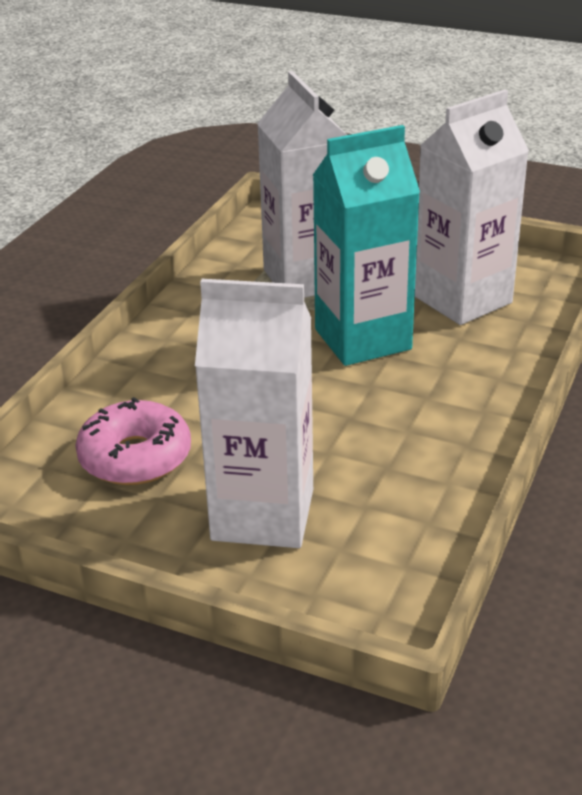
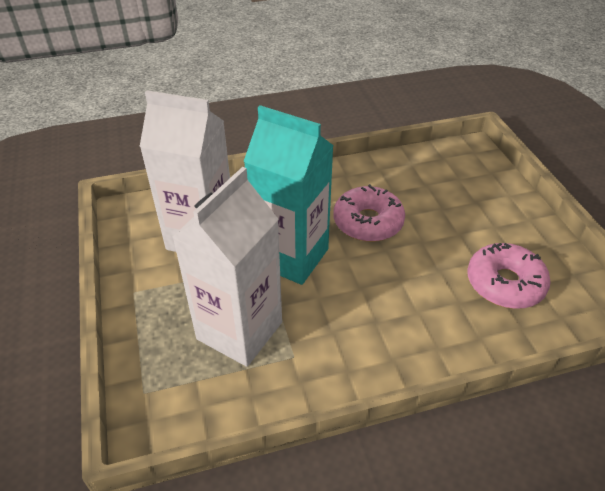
camera: 130 degrees left, 10 degrees up
(263, 514) = (474, 211): white carton -> none
(352, 414) = (368, 222): none -> pink donut

